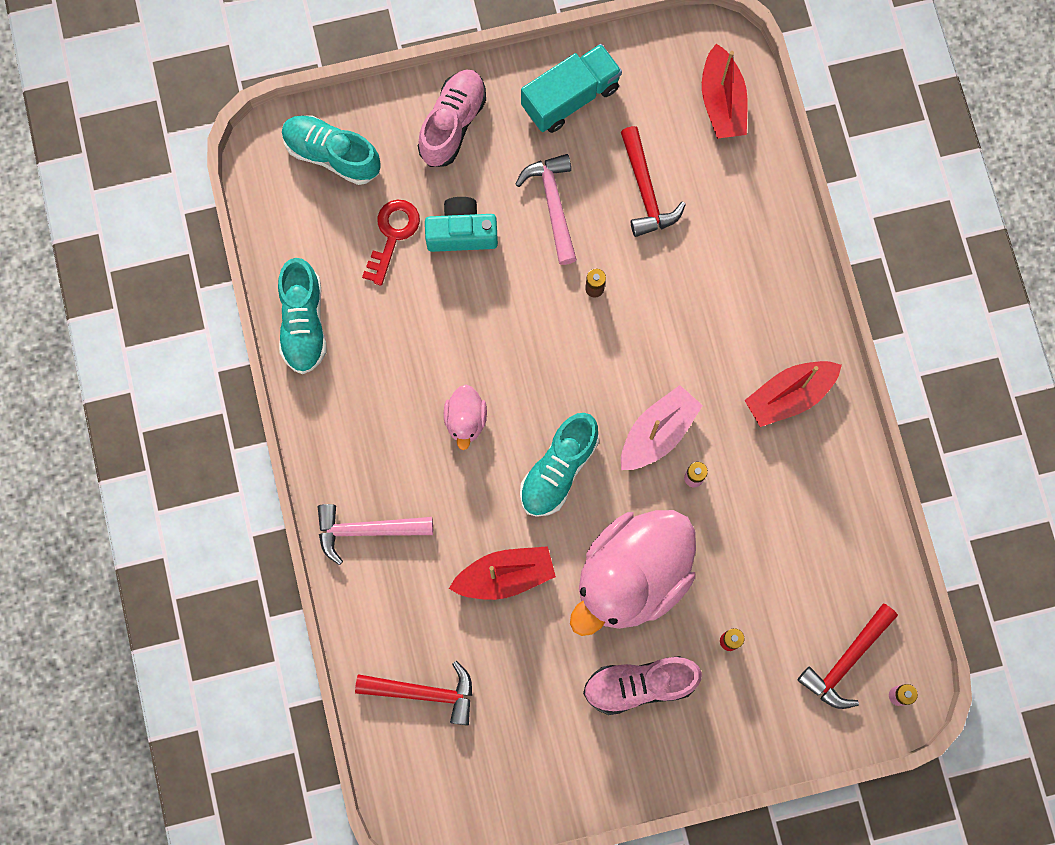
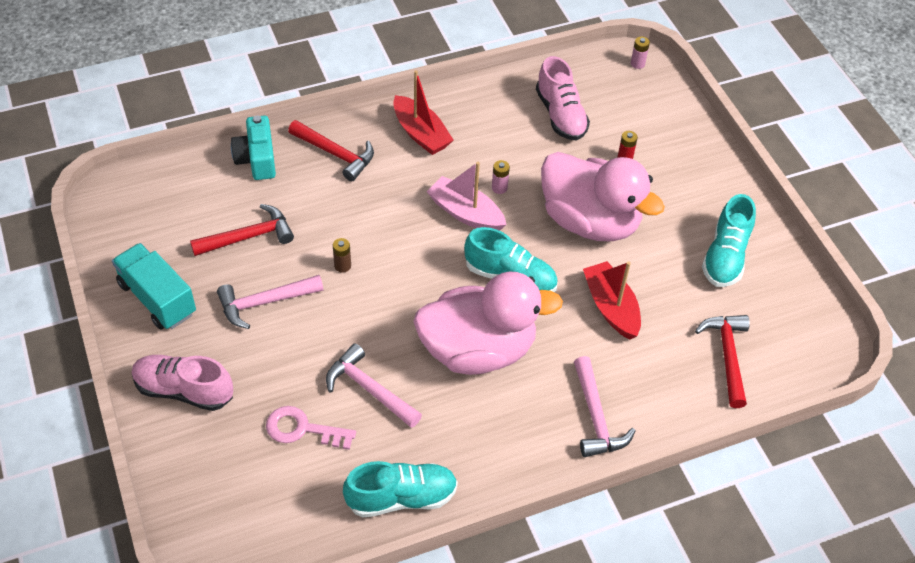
camera: 100 degrees left, 25 degrees down
(332, 155) = (218, 494): turquoise shoe -> turquoise shoe (725, 256)
(392, 235) = (303, 429): red key -> pink key
(431, 303) = (369, 389): none -> pink hammer
(462, 233) = (296, 371): turquoise camera -> turquoise camera (257, 159)
(465, 420) = (478, 350): pink duck -> pink duck, size x2.30
(639, 685) = (675, 210): pink shoe -> pink shoe (560, 115)
(722, 102) = (163, 190): red boat -> none
(846, 661) = (620, 92): red hammer -> red hammer (335, 154)

